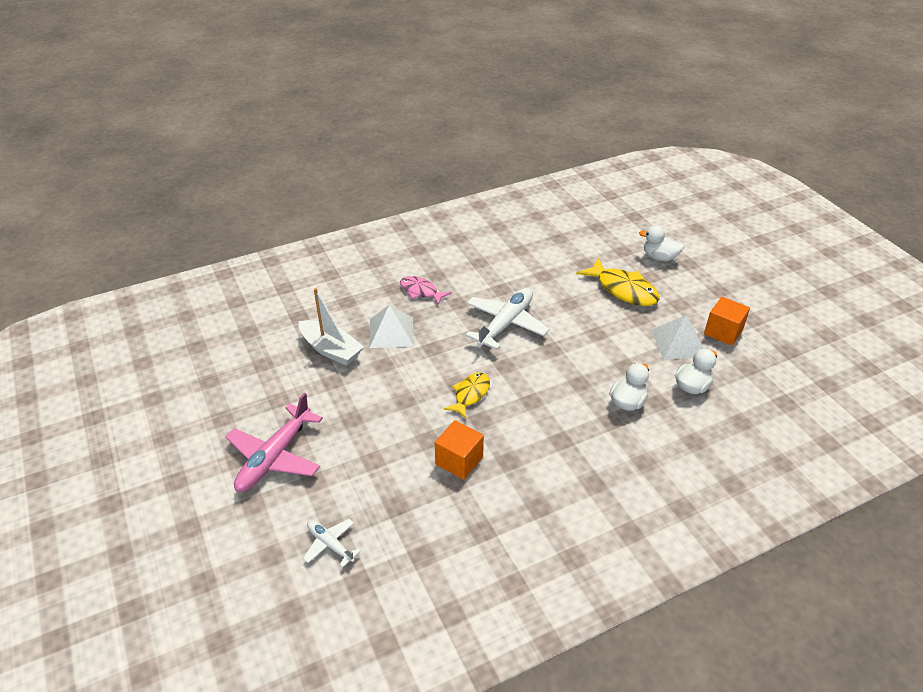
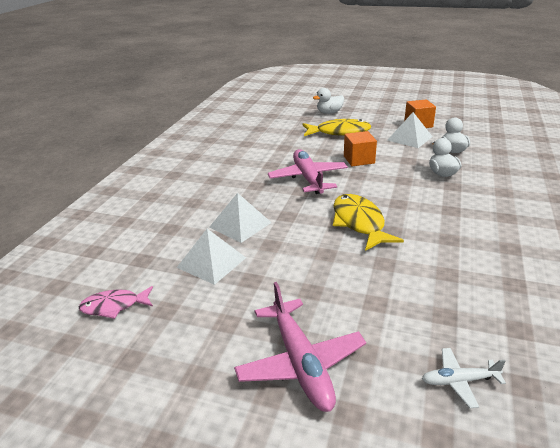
camera: 45 degrees left, 10 degrees down
(331, 350) = (211, 262): white boat -> white pyramid
(421, 291) = (219, 193): pink fish -> pink fish (114, 306)
(459, 460) = (425, 260): orange cube -> orange cube (359, 160)
(470, 394) = (359, 223): yellow fish -> yellow fish, size x1.61
(505, 324) = (308, 179): white plane -> pink plane

